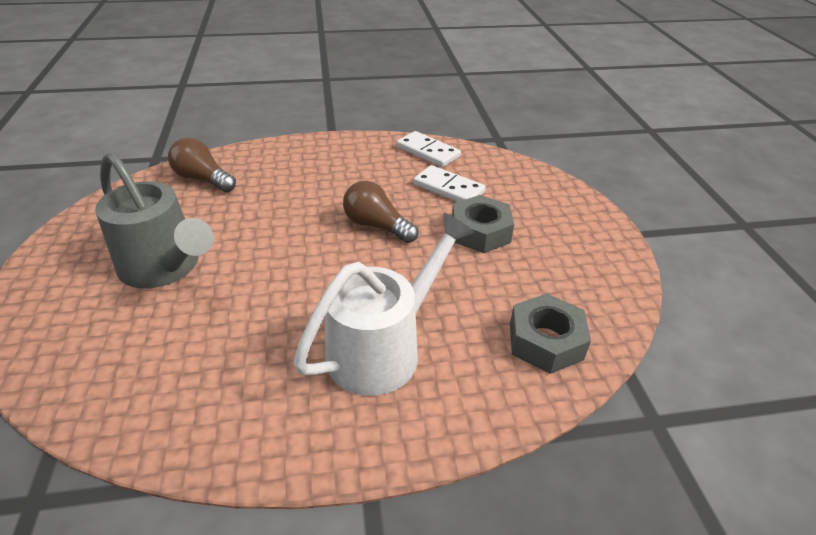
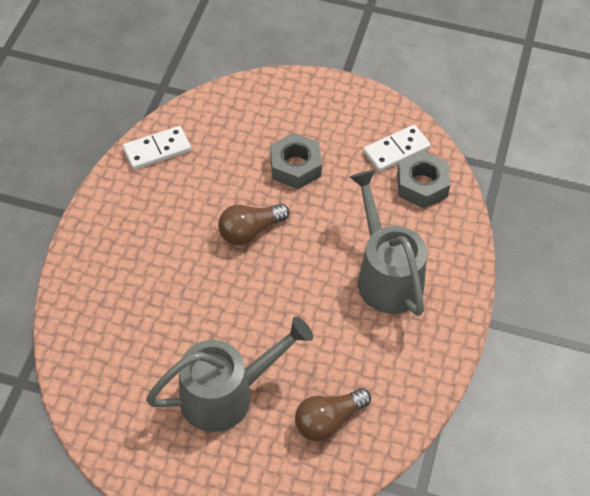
camera: 65 degrees left, 15 degrees up
(203, 179) = (97, 344): brown light bulb -> brown light bulb (328, 421)
(384, 347) = (386, 274): white watering can -> grey watering can
(448, 188) = (225, 160): white domino -> white domino (396, 150)

